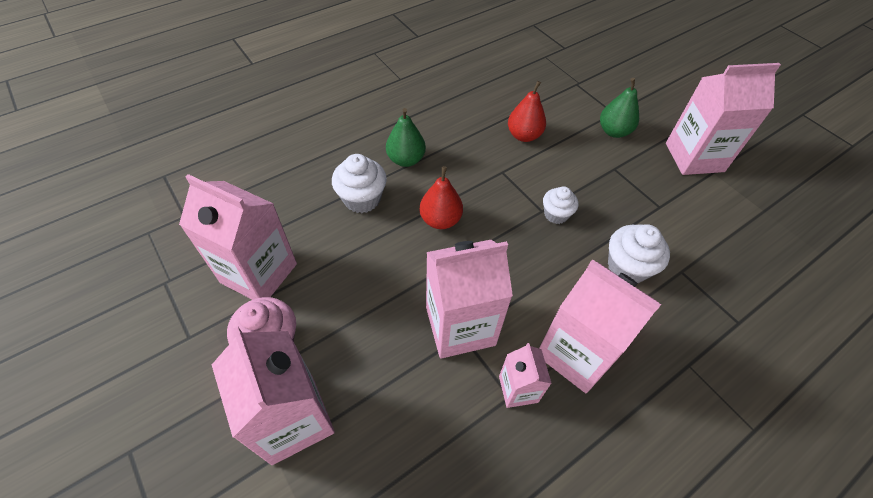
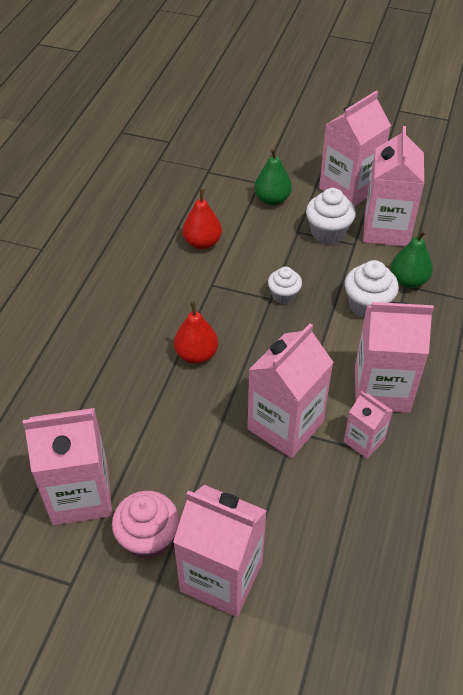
camera: 35 degrees left, 5 degrees down
(362, 199) = (112, 378): white cupcake -> white cupcake (328, 232)
(406, 159) = (118, 321): green pear -> green pear (408, 280)
(703, 210) = (386, 229): none -> pink carton

